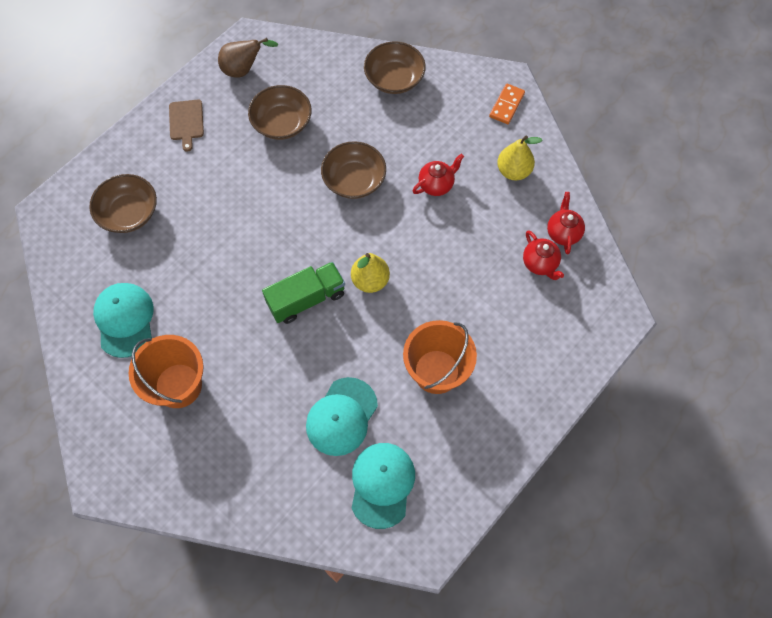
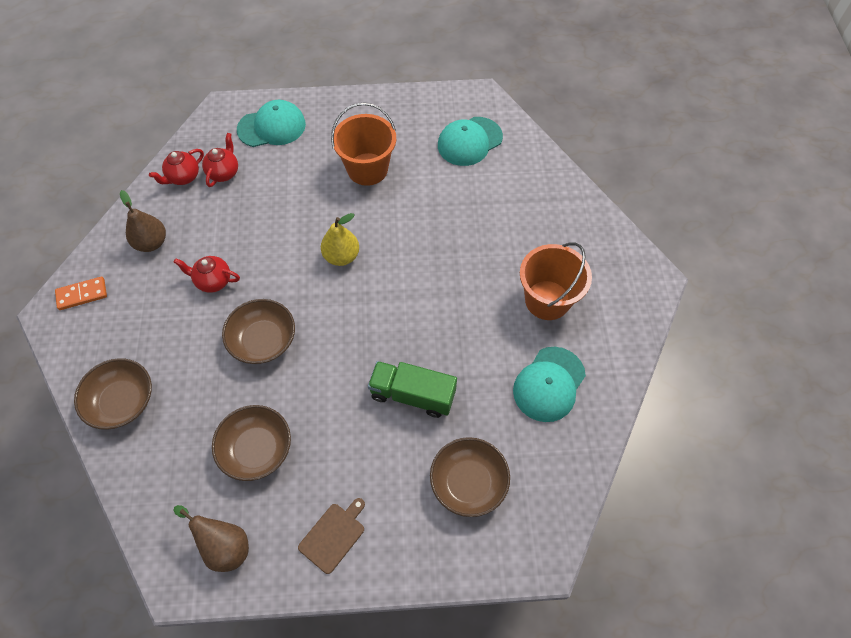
camera: 135 degrees left, 5 degrees down
(306, 299) = (399, 282): green truck -> green truck (412, 395)
(341, 416) = (455, 193): turquoise cap -> turquoise cap (272, 127)
(513, 171) = (151, 243): yellow pear -> brown pear

